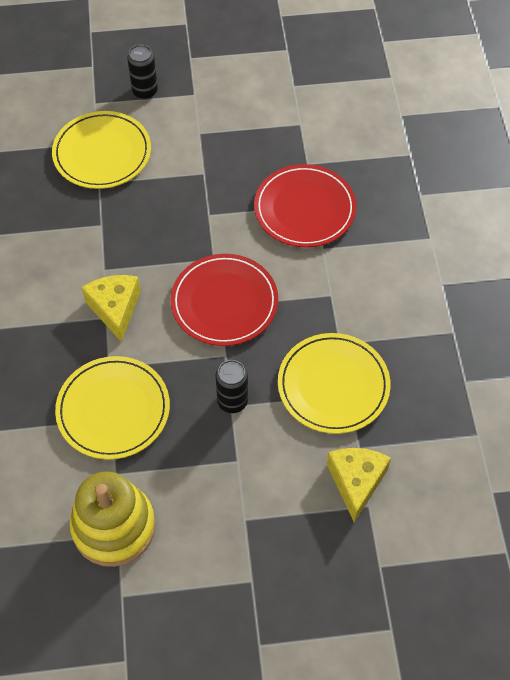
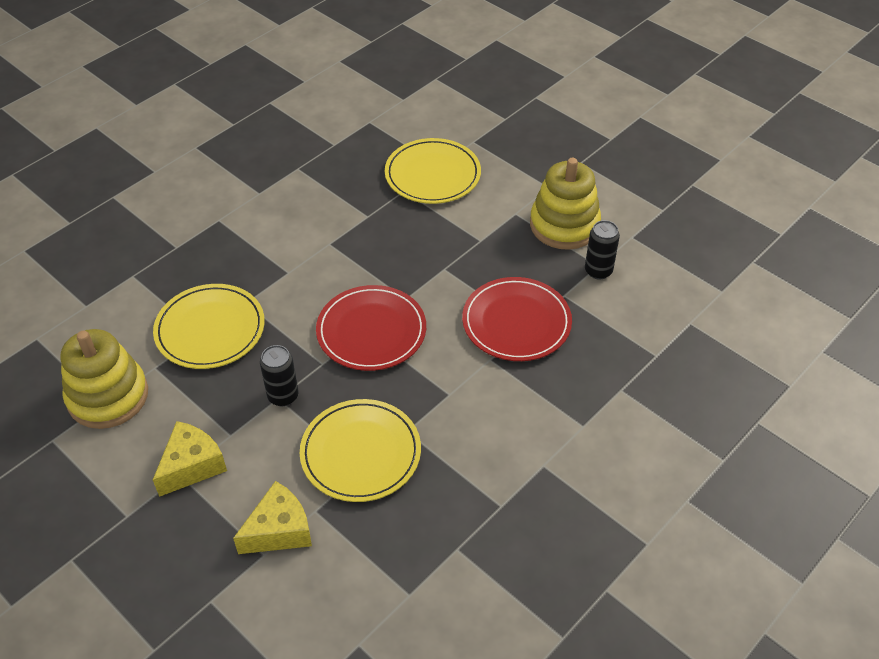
camera: 50 degrees right, 10 degrees down
(115, 309) = (300, 272): yellow cheese -> yellow cheese (192, 466)
(145, 91) = (517, 159): black can -> black can (598, 271)
(242, 114) = (564, 225): none -> yellow stacking toy

